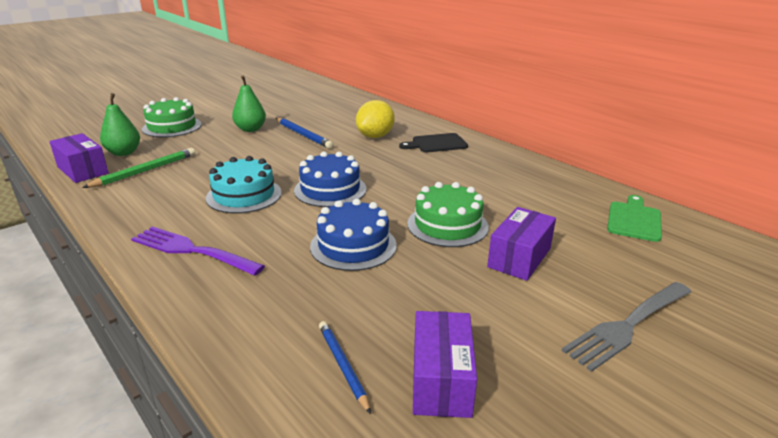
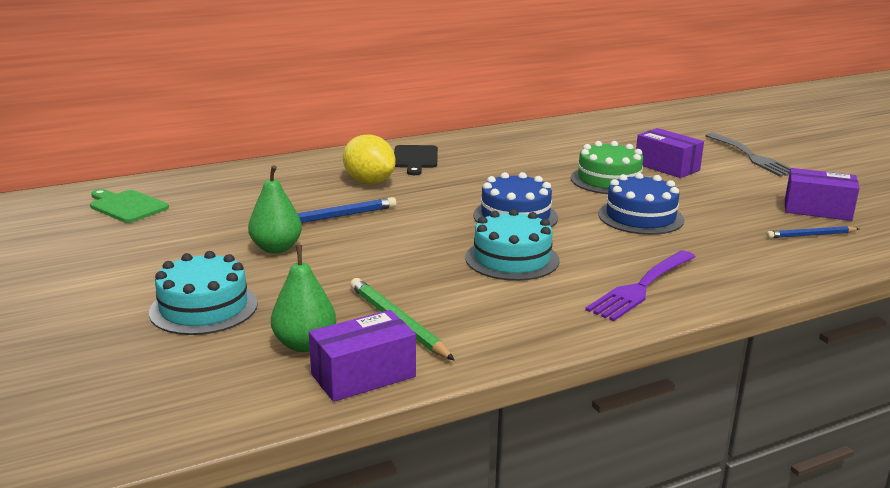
camera: 75 degrees left, 5 degrees down
(172, 127) = (204, 308): green cake -> turquoise cake
(634, 220) = (613, 127): green cutting board -> green cutting board (127, 206)

